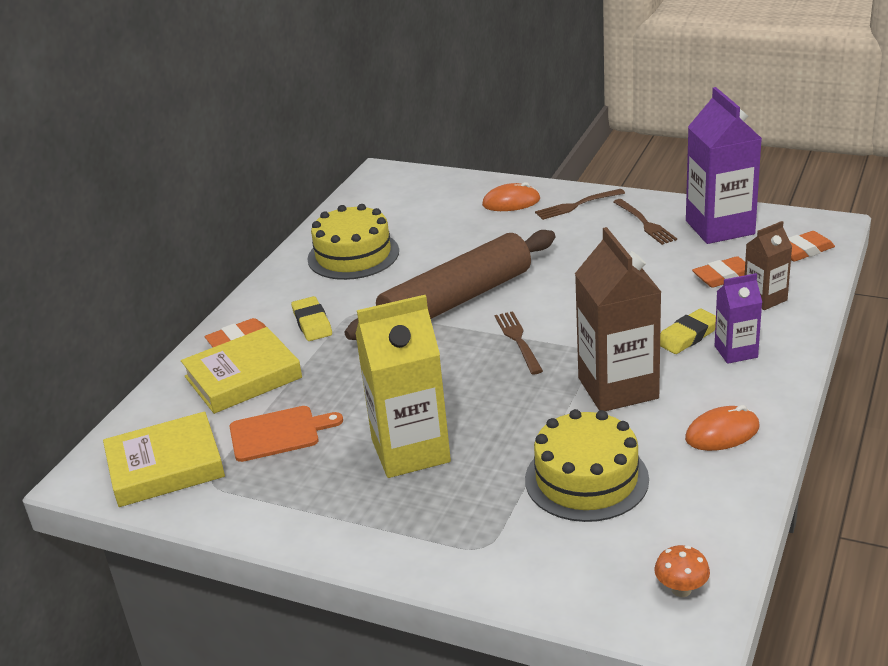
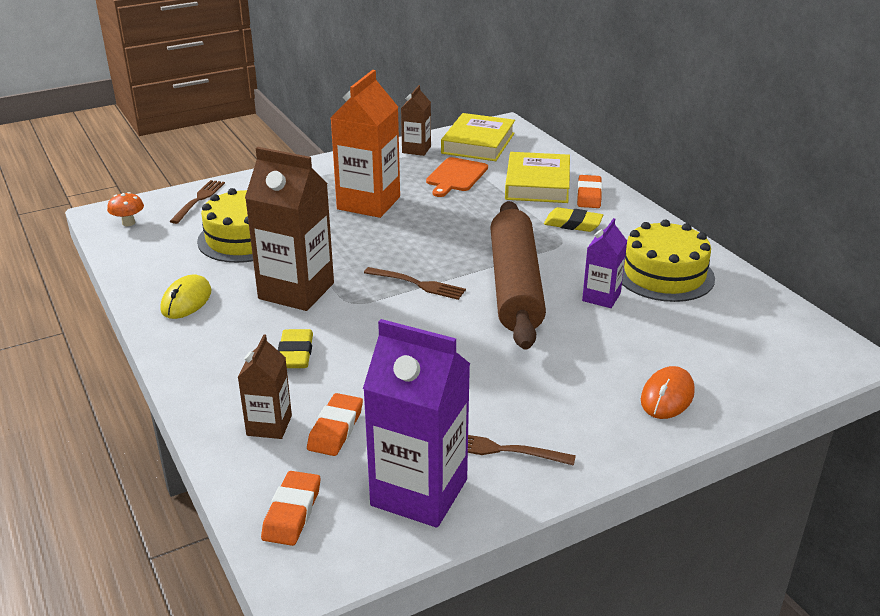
camera: 125 degrees right, 0 degrees up
(231, 501) = (416, 149): none -> brown carton
(410, 451) = (368, 203): yellow carton -> orange carton
(577, 205) = (603, 432): brown fork -> brown fork (198, 200)
(722, 433) = (186, 300): orange mouse -> yellow mouse
(736, 352) = (240, 361): purple carton -> purple carton (601, 297)

